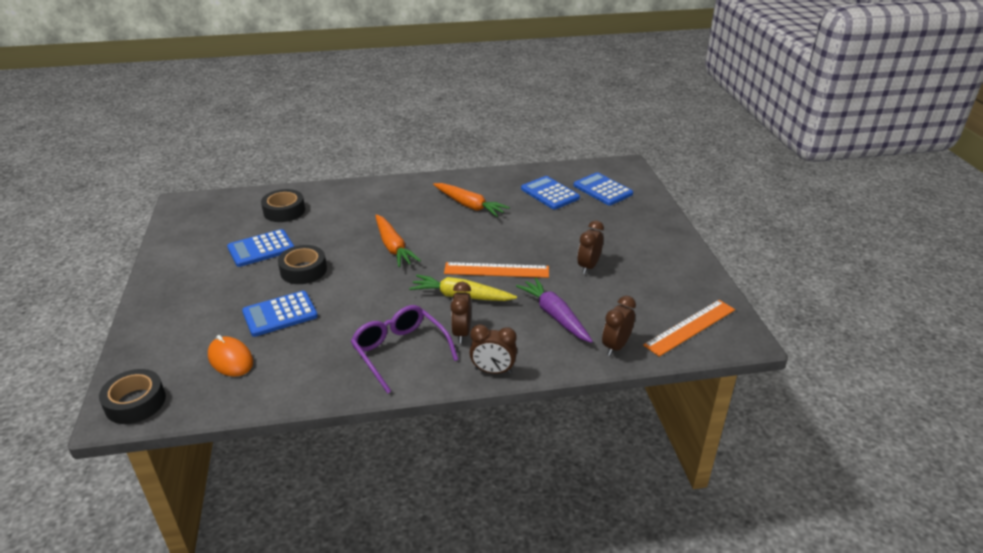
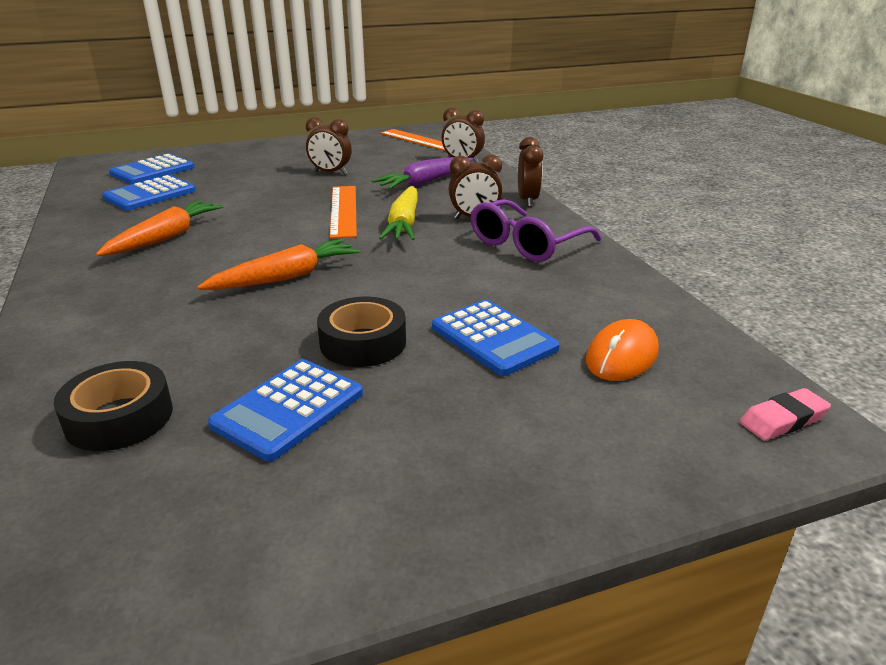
camera: 100 degrees left, 5 degrees down
(135, 402) = (783, 420): black tape -> pink eraser
(261, 249) = (288, 409): blue calculator -> blue calculator turned 75 degrees clockwise

